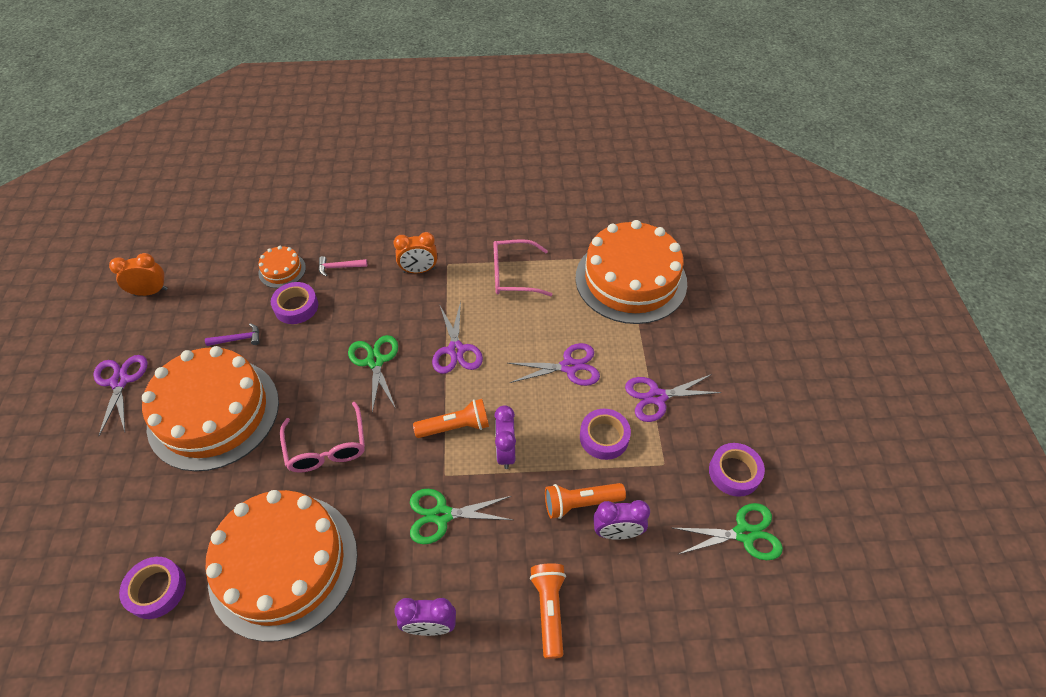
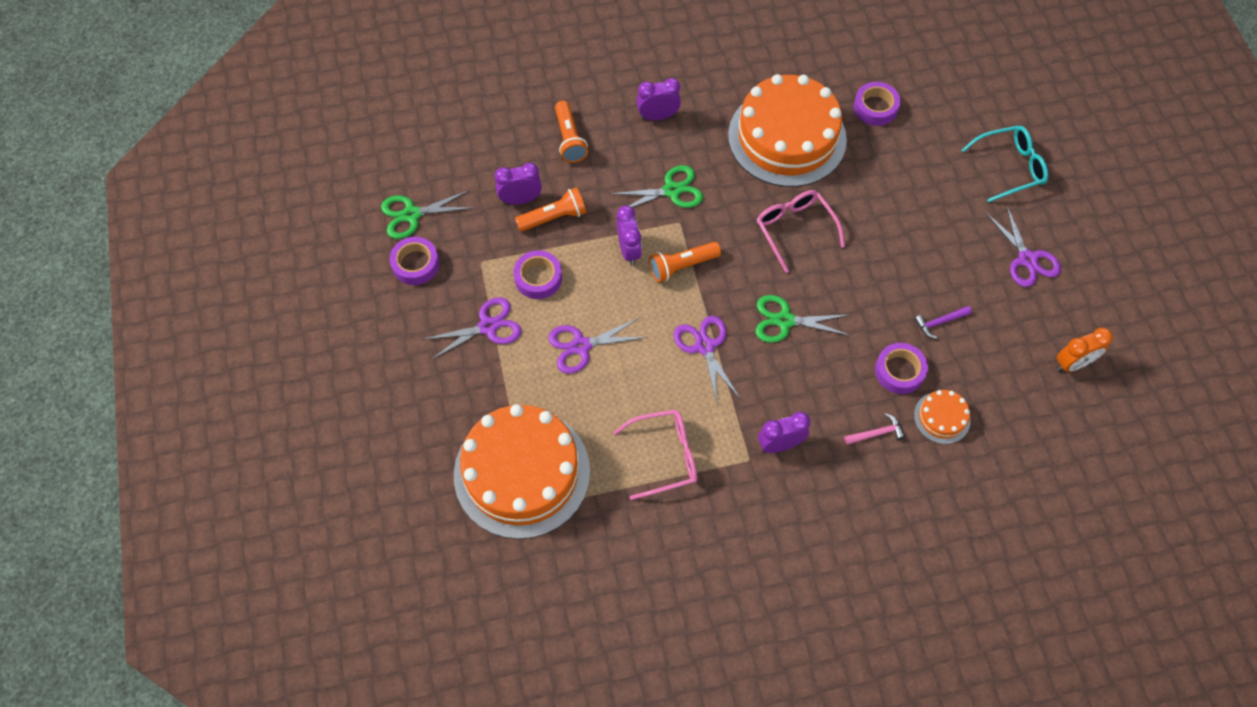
camera: 170 degrees right, 10 degrees up
(61, 481) = (1010, 167): none -> turquoise glasses
(214, 413) = (916, 243): orange cake -> none
(375, 361) = (784, 320): green scissors -> green scissors turned 120 degrees clockwise
(419, 270) = (780, 444): orange clock -> purple clock

